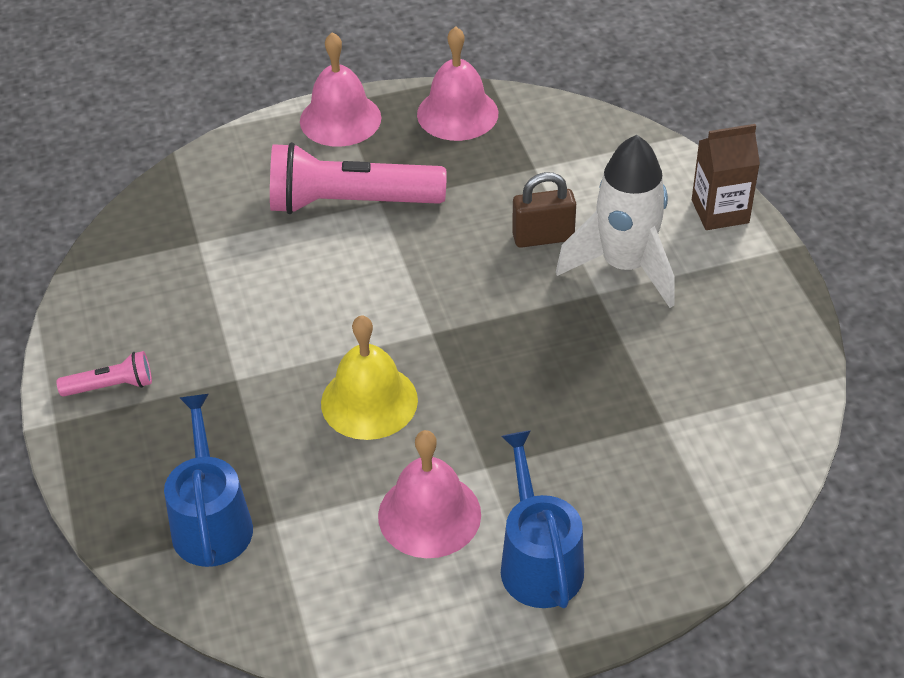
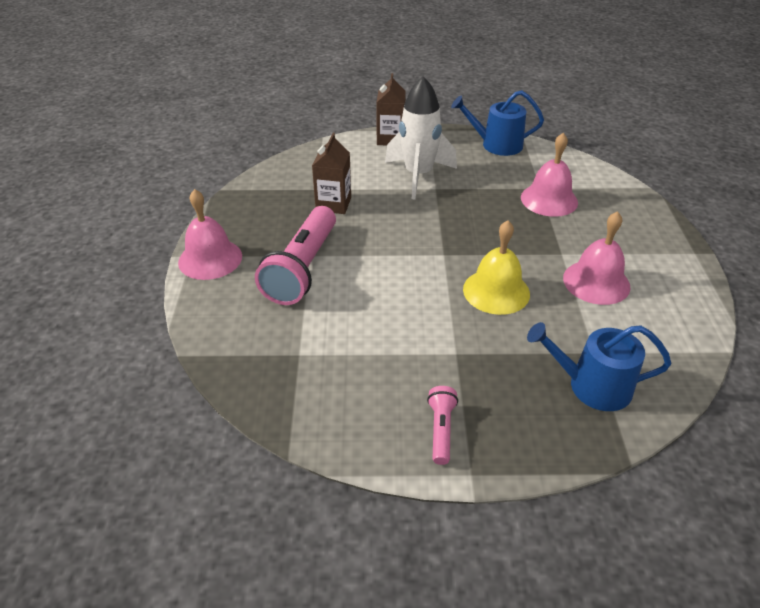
camera: 75 degrees left, 5 degrees down
(457, 113) = (244, 208): pink bell -> pink bell (549, 199)
(504, 194) = (333, 204): none -> brown carton
(538, 561) = (634, 248): blue watering can -> blue watering can (496, 145)
(543, 237) = (380, 197): brown padlock -> none

